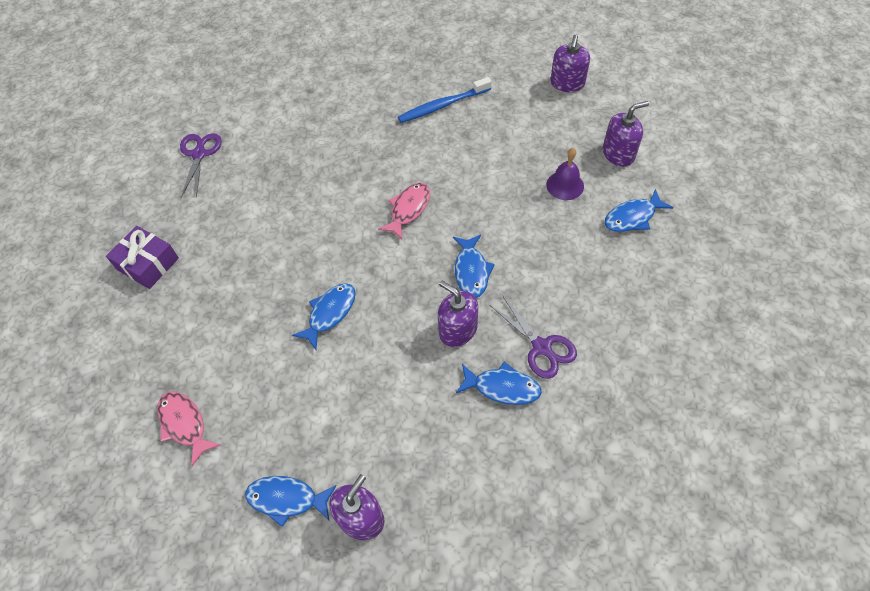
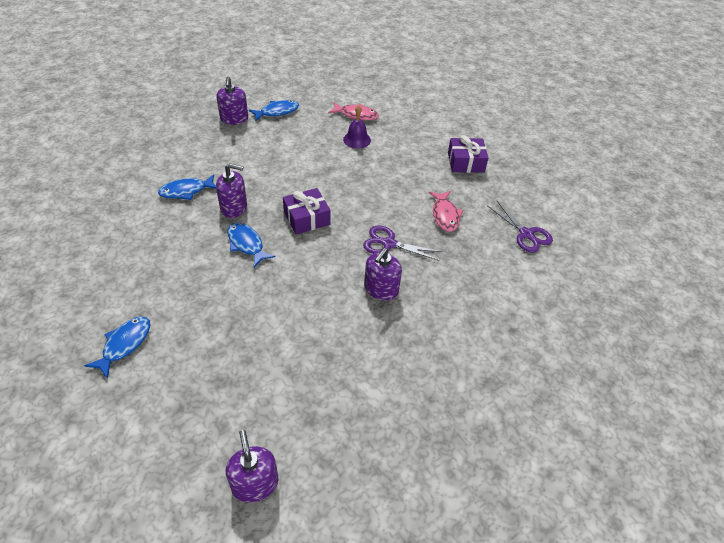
camera: 140 degrees right, 10 degrees down
(330, 313) = (325, 183): blue fish -> none
(387, 274) = (306, 218): none -> purple gift
(408, 209) = (327, 265): pink fish -> pink fish (445, 215)
(442, 105) = (374, 378): blue toothbrush -> none
(541, 347) = (169, 220): purple scissors -> purple scissors (389, 244)
(565, 185) = (202, 347): purple bell -> purple bell (357, 139)
(618, 154) = (158, 409): purple soap dispenser -> purple soap dispenser (381, 289)

